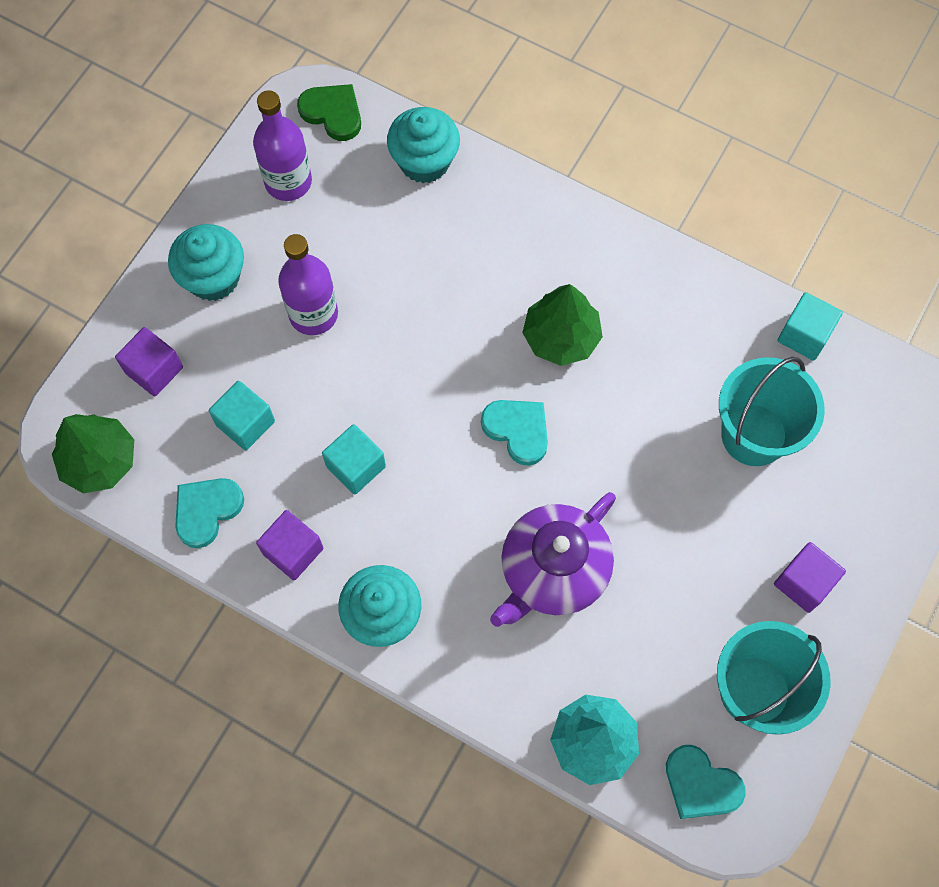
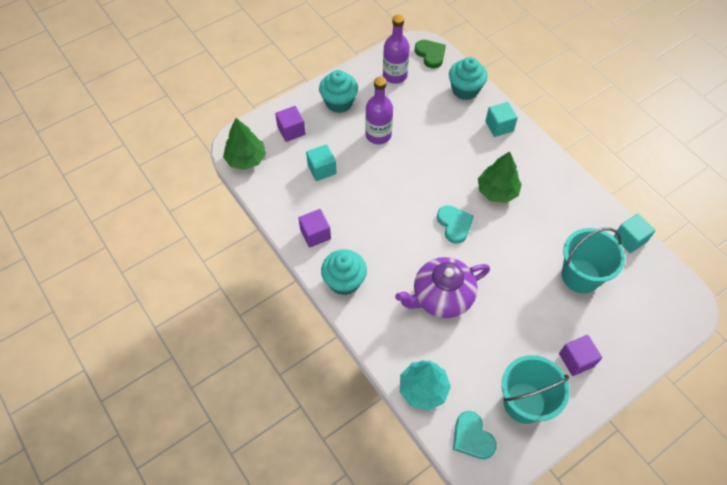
camera: 25 degrees right, 10 degrees down
(206, 511) = (284, 200): turquoise heart -> none
(356, 466) = (365, 209): turquoise cube -> turquoise cube (499, 126)

